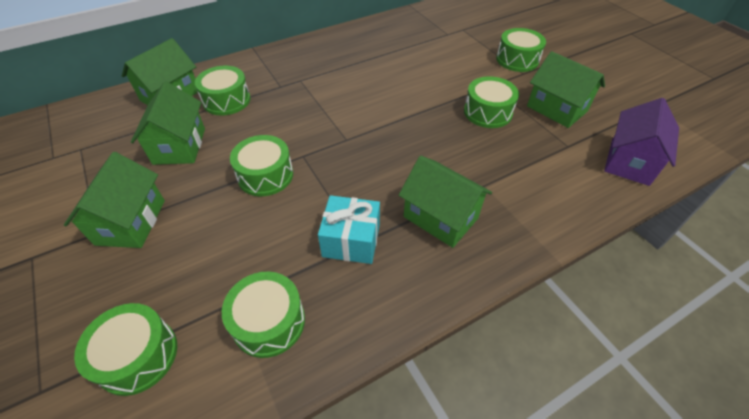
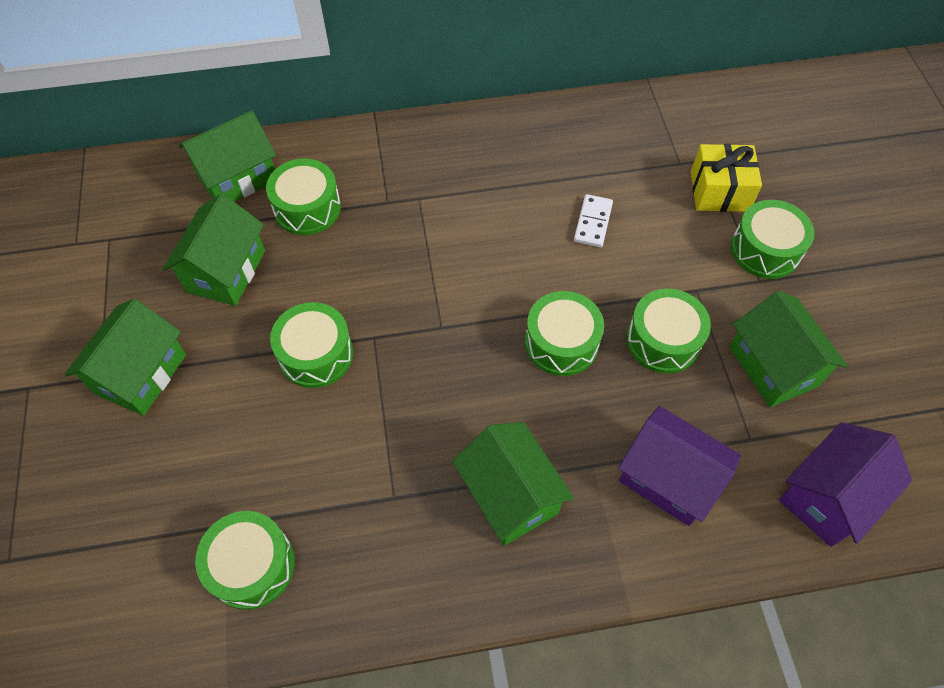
camera: 20 degrees right, 10 degrees up
(138, 356) = (108, 555): green drum -> green drum (561, 343)
(351, 240) = (384, 490): turquoise gift -> none
(414, 69) = (593, 222): none -> white domino
(476, 41) = (719, 191): none -> yellow gift
(534, 179) = (668, 478): none -> purple house

